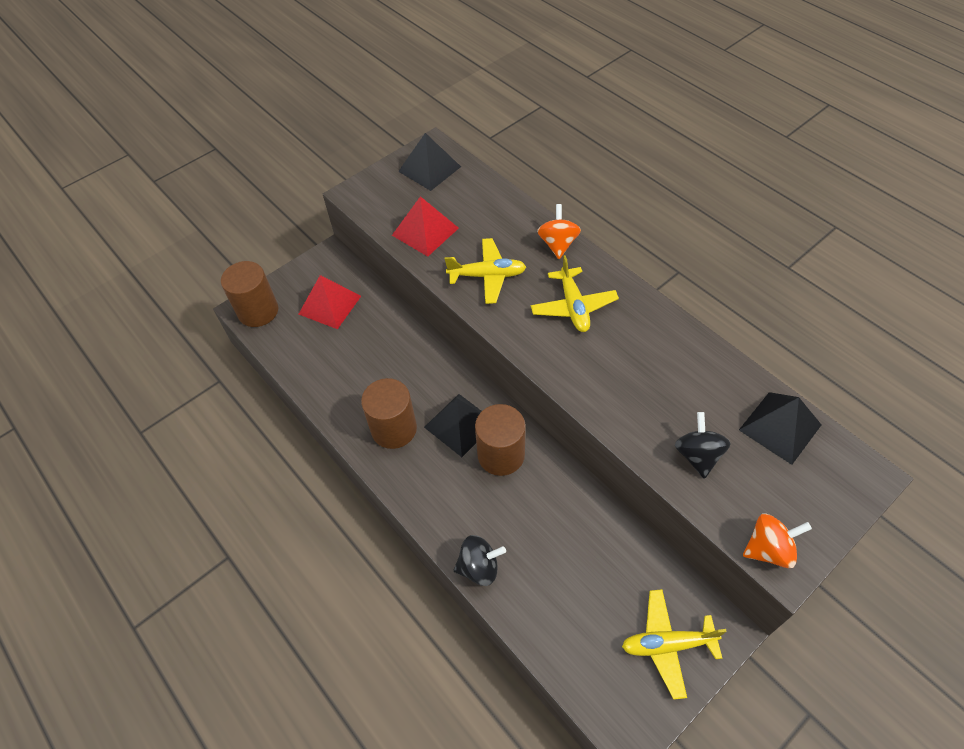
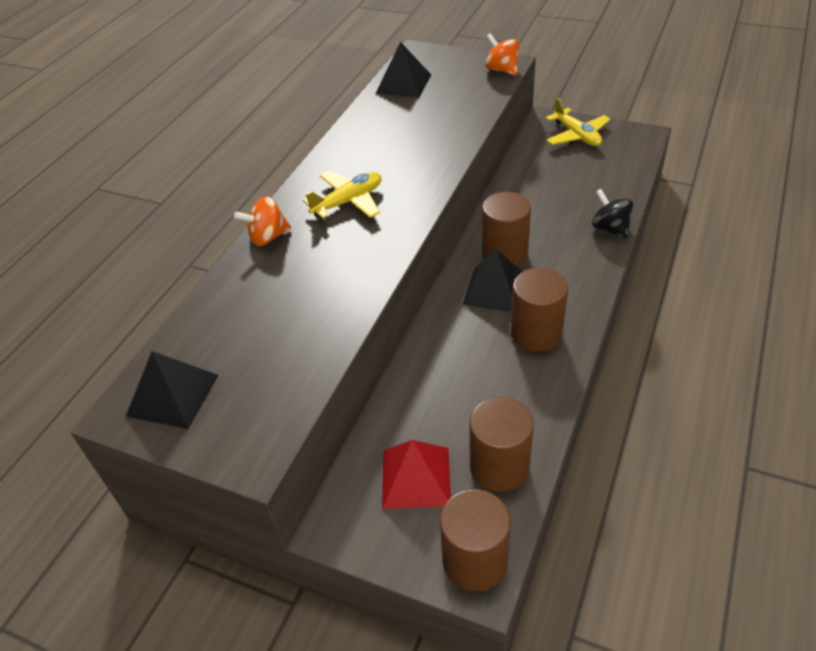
camera: 115 degrees left, 10 degrees down
(303, 349) = (499, 466): none -> brown cylinder
(425, 231) = (296, 348): red pyramid -> none
(487, 276) = (340, 269): yellow plane -> none
(697, 455) = (455, 107): black spinning top -> none

